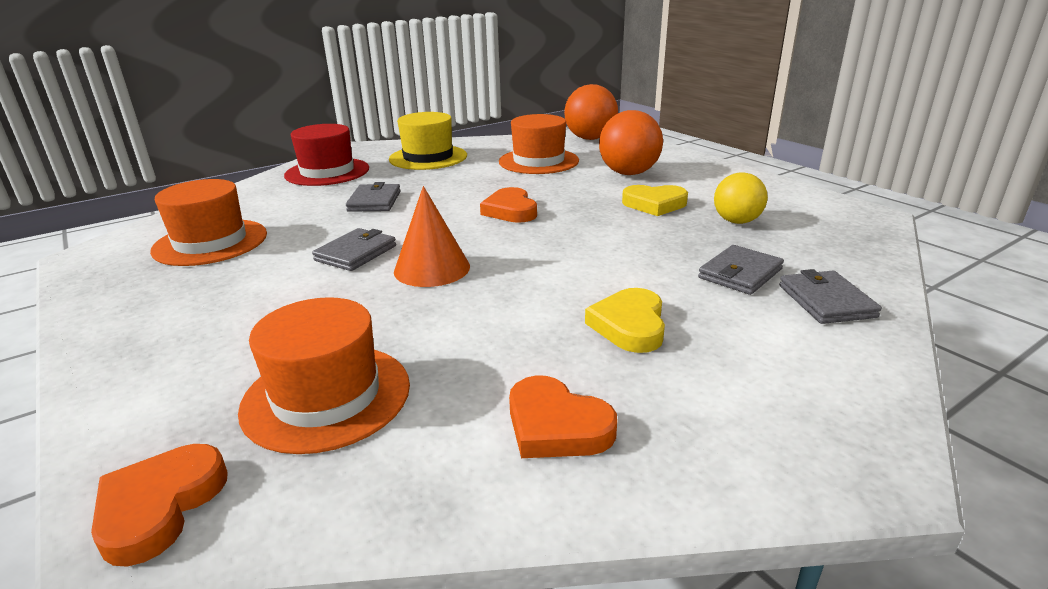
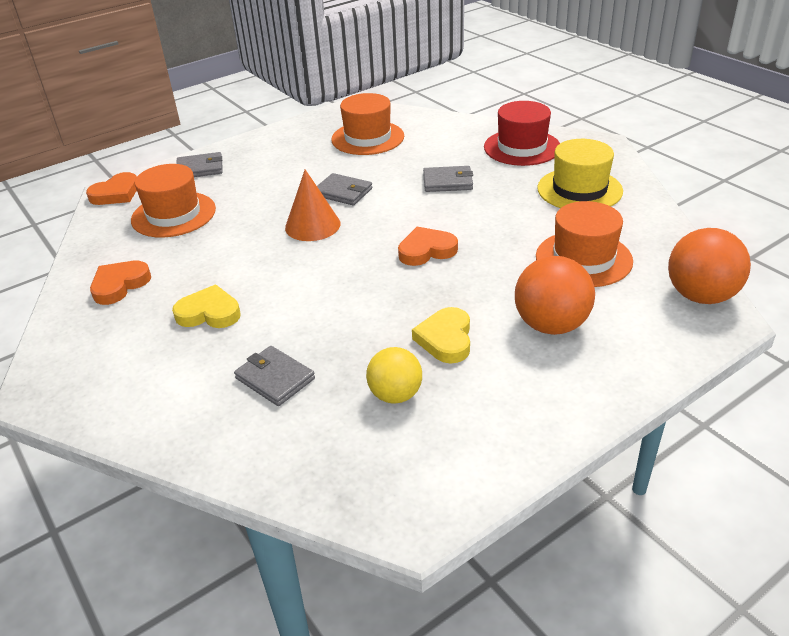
camera: 90 degrees right, 10 degrees up
(160, 506) = (116, 194): orange heart -> orange heart turned 120 degrees clockwise
(826, 301) = (215, 422): grey wallet -> grey wallet (200, 168)

